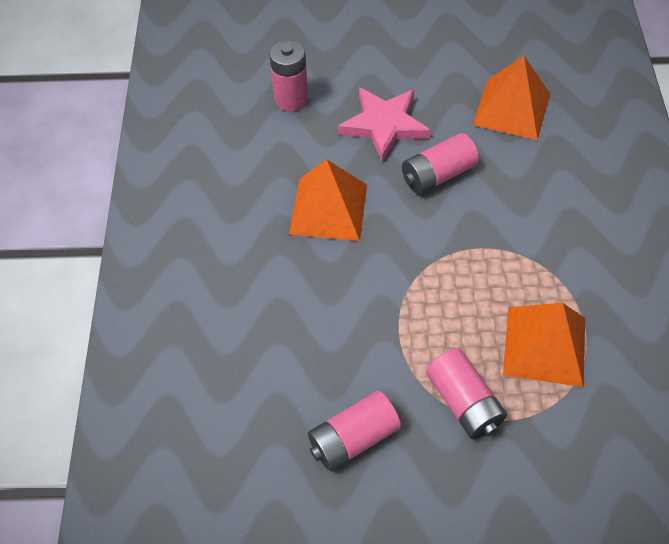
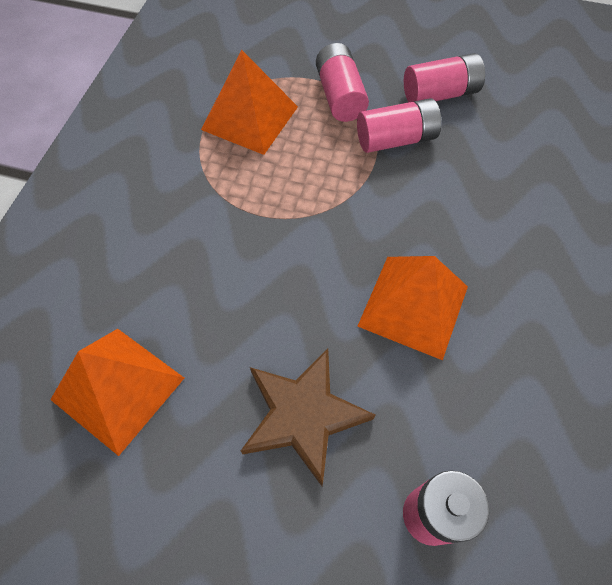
camera: 165 degrees left, 5 degrees up
(384, 125) = (303, 415): pink star -> brown star
(437, 175) = (265, 314): pink battery -> pink battery (396, 139)

